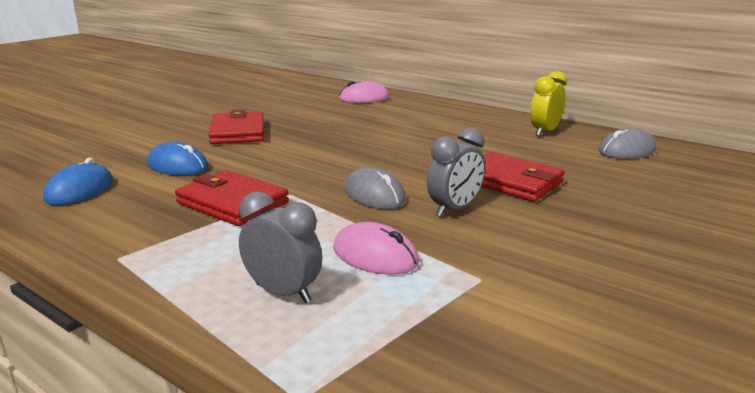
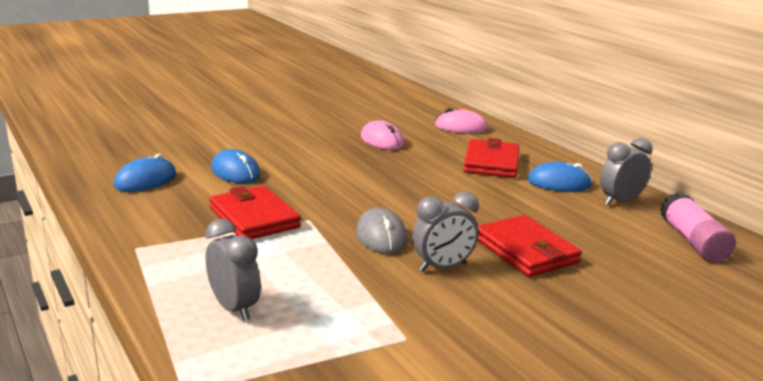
camera: 20 degrees right, 0 degrees up
(238, 132) = (310, 146): red wallet -> red wallet (491, 163)
(375, 255) = (333, 294): pink mouse -> pink mouse (382, 140)
(485, 126) = (559, 183): none -> blue mouse
(545, 132) = (620, 201): yellow clock -> grey clock
(626, 150) = (692, 241): grey mouse -> pink glue stick

